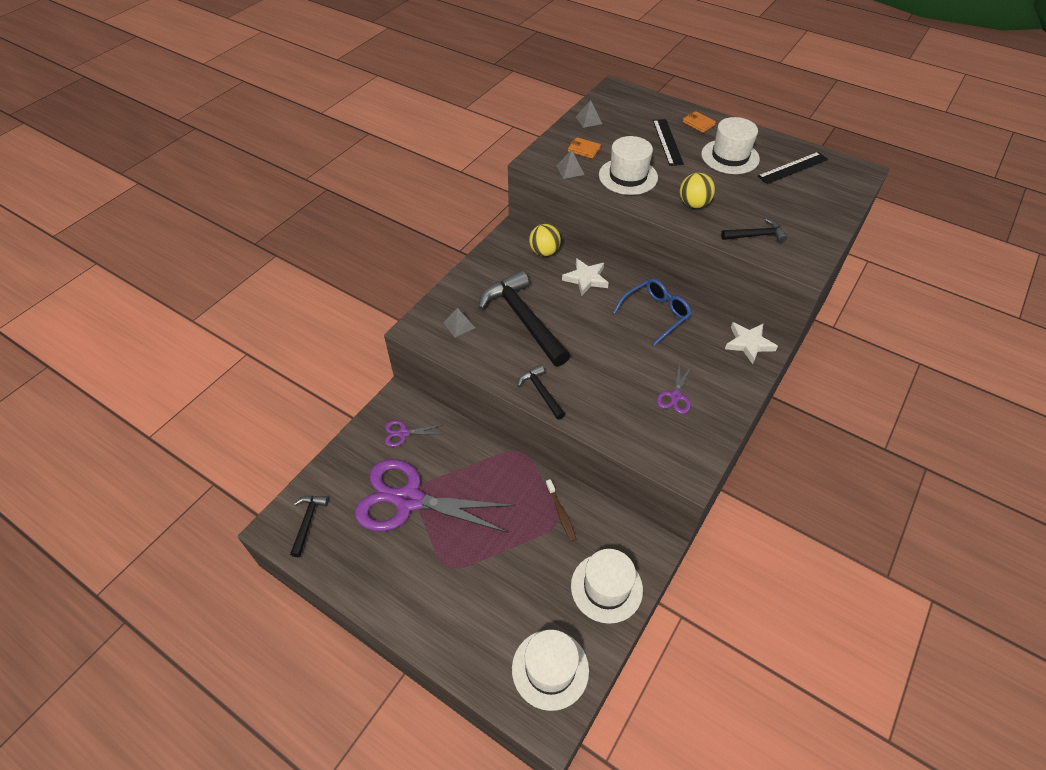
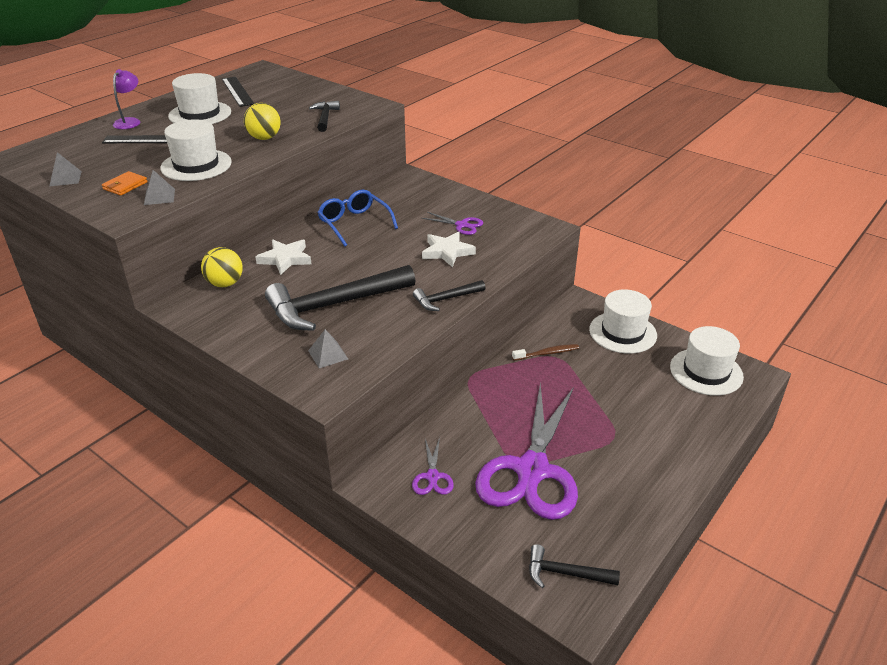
camera: 85 degrees left, 15 degrees down
(698, 123) = (130, 121): orange wallet -> purple lamp
(748, 344) = (406, 184): white star -> white star (447, 252)

